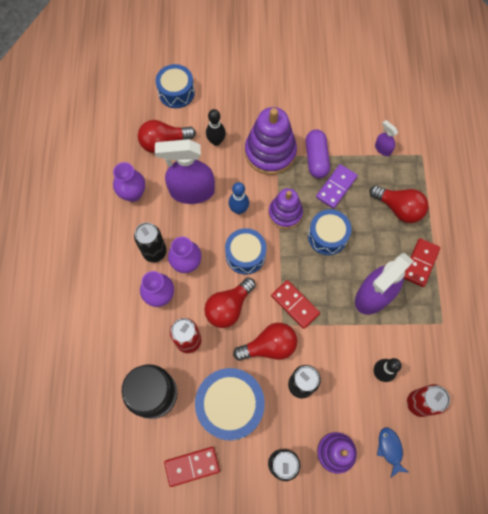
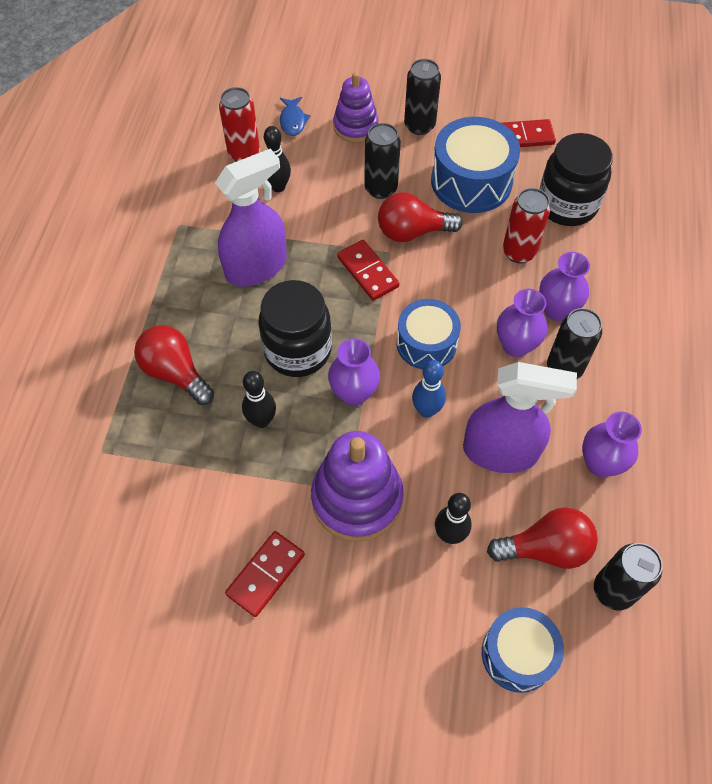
camera: 170 degrees left, 10 degrees down
(128, 128) = (613, 590): none -> black can
(229, 307) = (460, 282): red light bulb -> none
(285, 213) = (354, 393): purple stacking toy -> purple vase
(316, 159) = (280, 473): purple capsule -> none
(327, 236) = (297, 350): blue drum -> black jar
(336, 187) = (261, 420): purple domino -> black bowling pin
(382, 149) = (162, 472): purple spray bottle -> none
(420, 263) = (175, 295): red domino -> red domino (265, 574)

